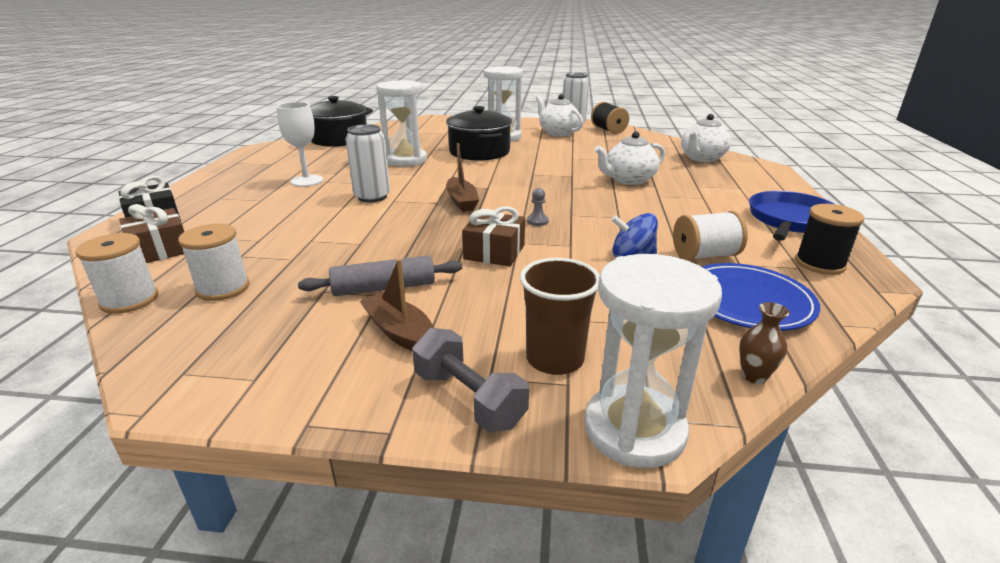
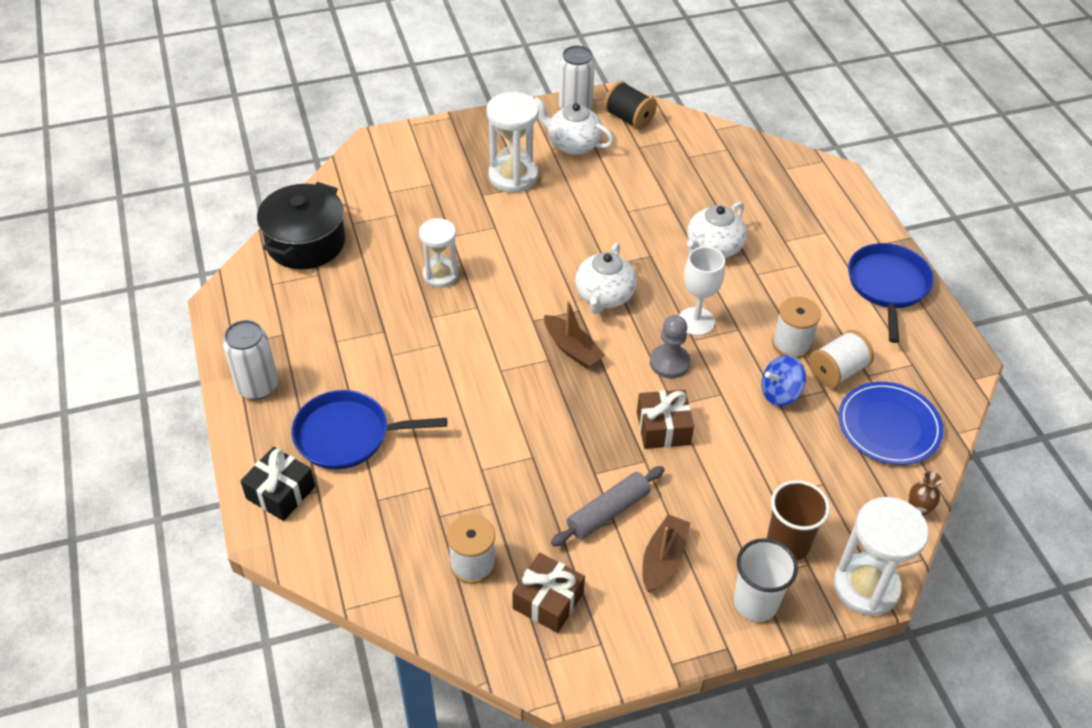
camera: 25 degrees left, 20 degrees up
(130, 300) = (409, 608): white spool -> white spool (791, 344)
(160, 250) = (350, 536): brown gift -> brown gift (548, 600)
(242, 206) = (347, 435): none -> blue pan
(307, 181) = (367, 360): white goblet -> white goblet (696, 321)
(372, 197) = (472, 370): white can -> white can (257, 386)
(400, 332) = (663, 559): brown boat -> brown boat turned 90 degrees clockwise
(405, 160) = (440, 275): white hourglass -> white hourglass, size x0.66
(468, 399) = (755, 602): grey dumbbell -> white cup
(479, 152) = (512, 227): black pot -> none
(537, 221) = (669, 362): grey pawn -> grey pawn, size x1.81
(702, 158) = (765, 171): white teapot -> white teapot (604, 296)
(819, 264) = (926, 353): black spool -> none

